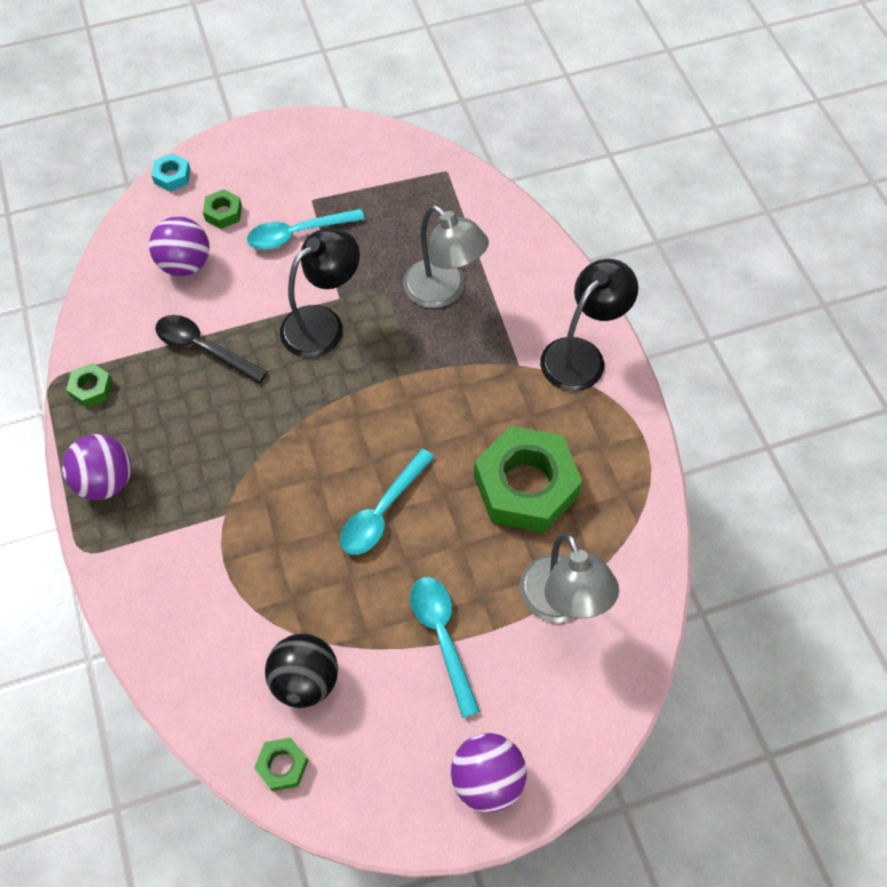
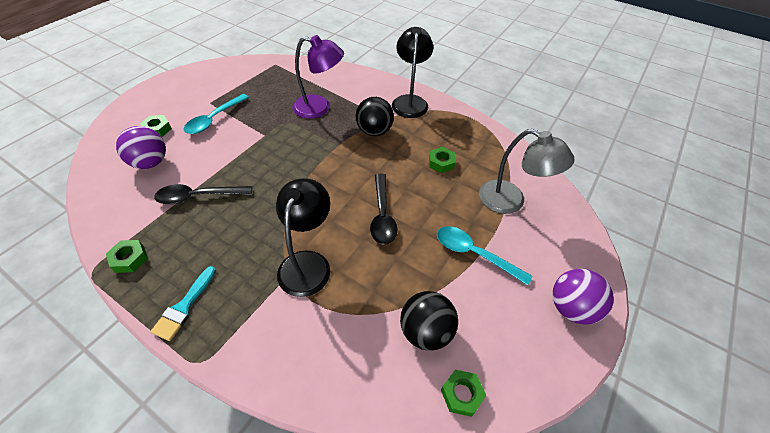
camera: 40 degrees left, 10 degrees down
(106, 481) = (184, 306): purple ball -> turquoise brush
(172, 176) = (107, 127): turquoise nut -> none
(323, 324) = (265, 150): black lamp -> black lamp (307, 263)
(382, 511) = (382, 215): turquoise spoon -> black spoon
(443, 292) = (319, 108): grey lamp -> purple lamp
(483, 378) = (374, 131): none -> black ball
(526, 486) = (441, 163): green nut -> green nut, size x0.43

